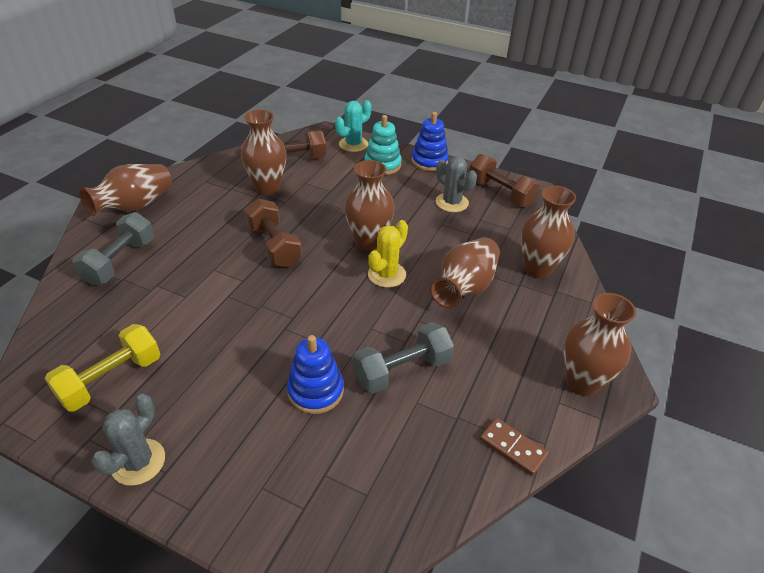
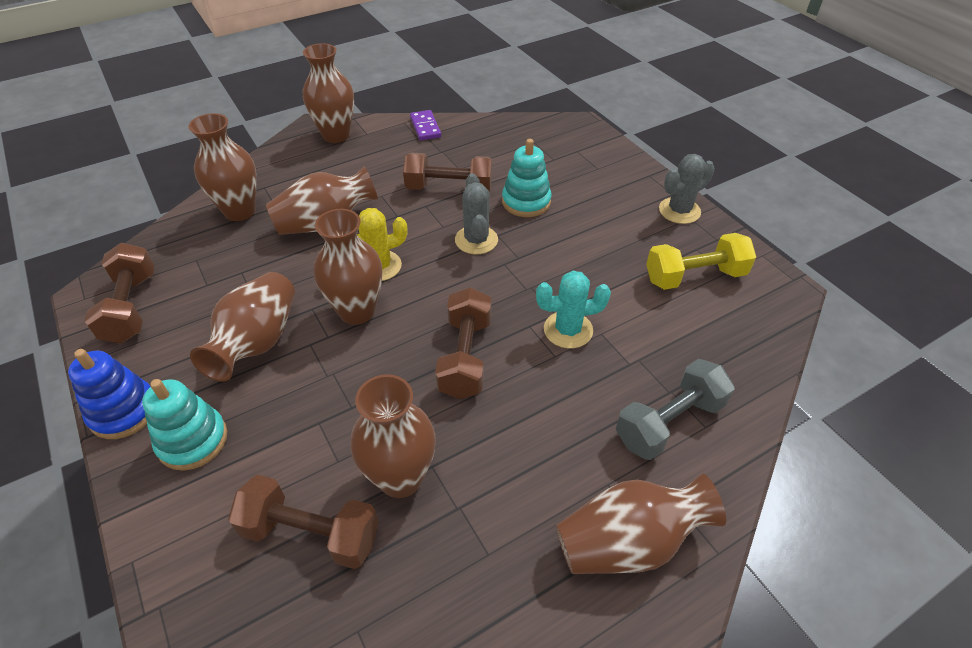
camera: 145 degrees left, 5 degrees up
(315, 391) = (526, 202): blue stacking toy -> turquoise stacking toy
(353, 144) = (172, 526): turquoise cactus -> turquoise cactus (568, 330)
(402, 370) = (449, 189): grey dumbbell -> brown dumbbell
(407, 206) = (257, 342): none -> brown vase
(452, 202) = (202, 321): grey cactus -> grey cactus (476, 240)
(512, 448) = (425, 127): brown domino -> purple domino

